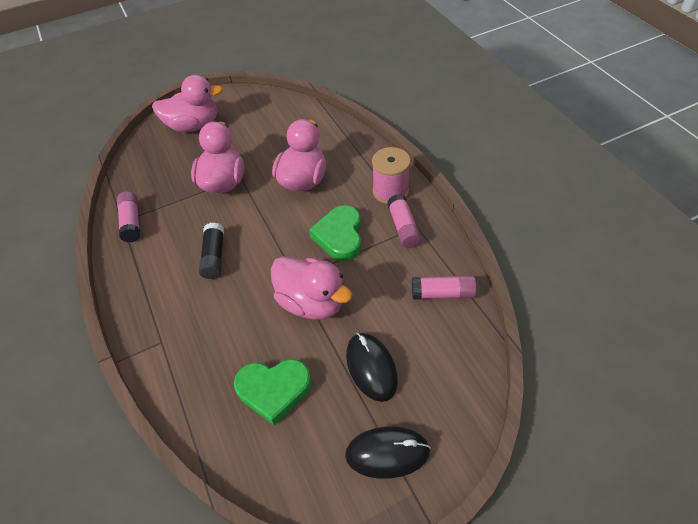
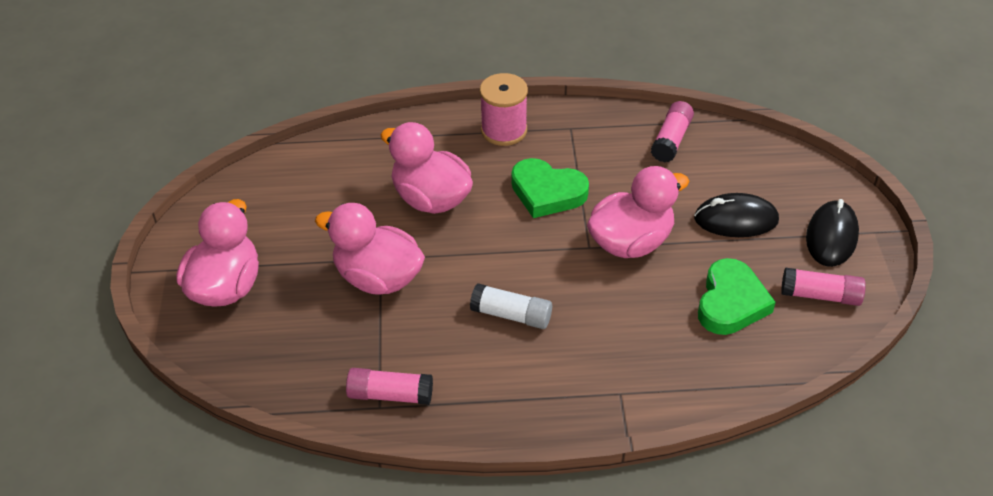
camera: 70 degrees left, 5 degrees down
(214, 257) = (511, 315): black glue stick -> white glue stick
(403, 227) = (566, 138): pink glue stick -> pink glue stick (820, 295)

